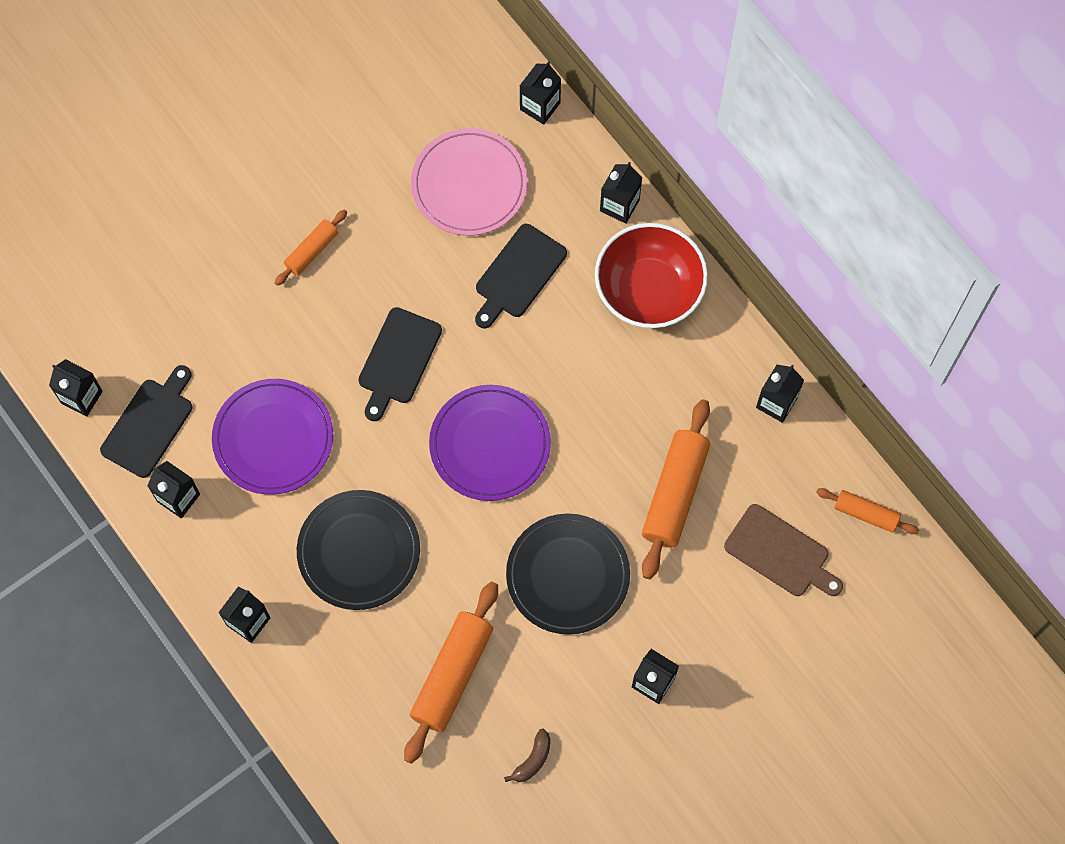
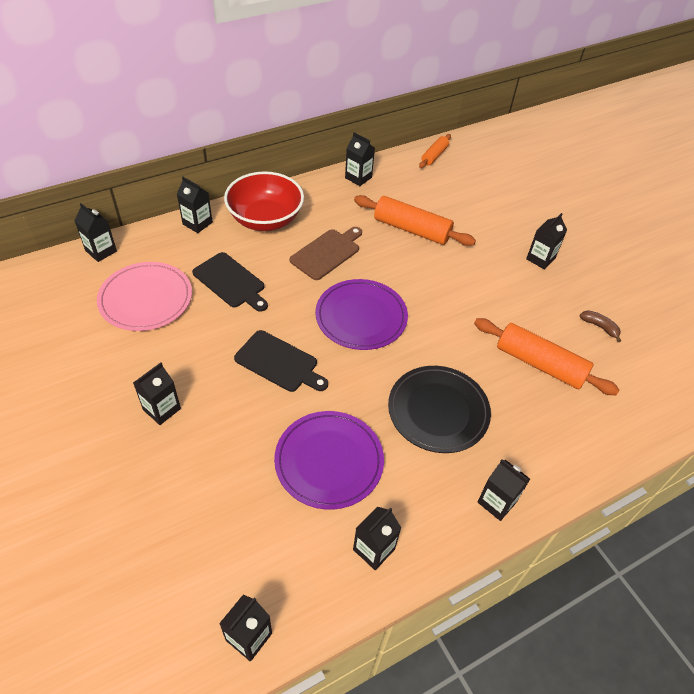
camera: 85 degrees left, 20 degrees down
(149, 424) = (294, 568): black cutting board -> none
(312, 251) = (162, 409): orange rolling pin -> black carton
(568, 575) = (465, 289): black plate -> none
(780, 553) = (456, 191): brown cutting board -> brown cutting board (327, 253)

